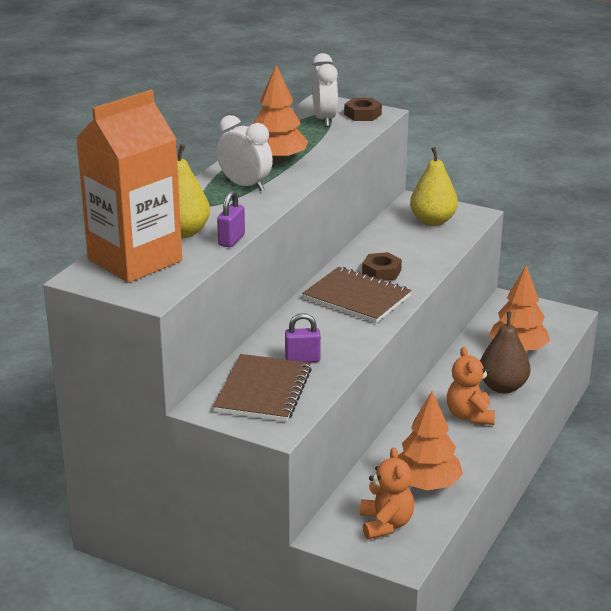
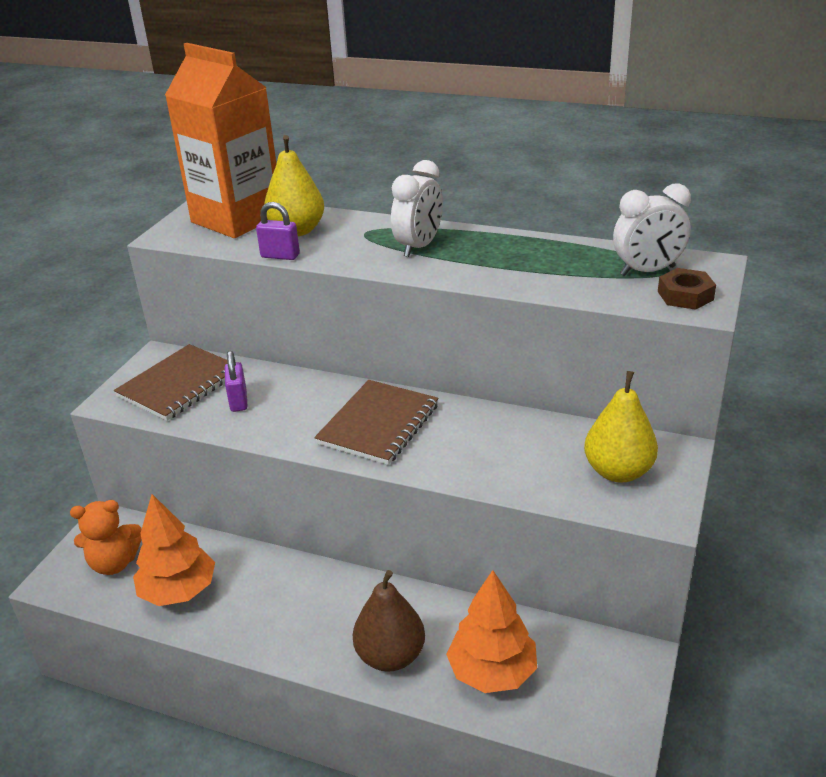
camera: 85 degrees right, 5 degrees up
(263, 391) = (180, 385): brown notebook -> brown notebook turned 60 degrees counterclockwise
(277, 160) = (497, 256): orange tree -> none
(381, 272) = (449, 438): brown nut -> none
(469, 416) = (318, 623): orange teddy bear -> none

